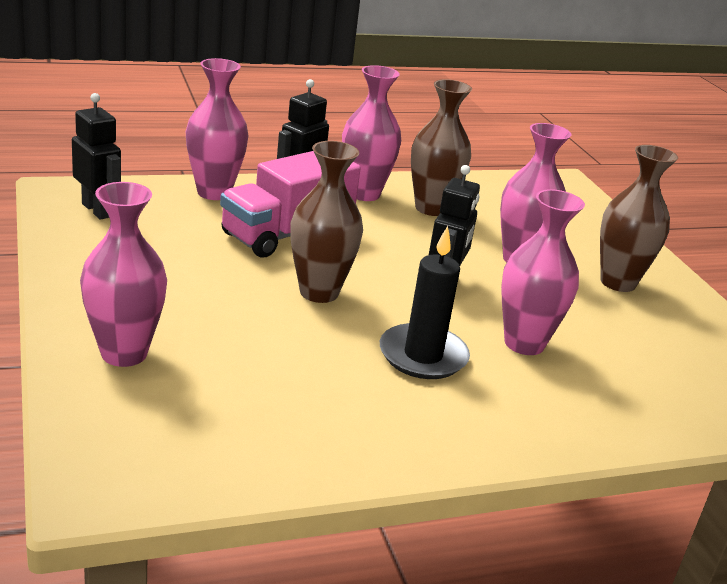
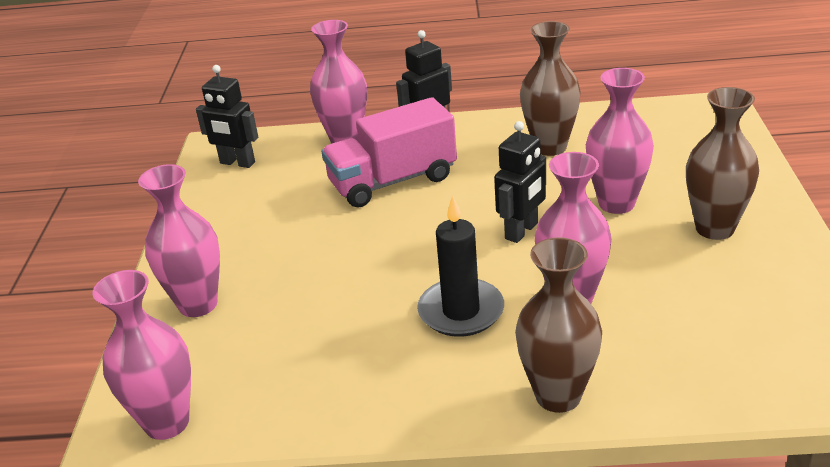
camera: 25 degrees right, 5 degrees up
(97, 210) = (237, 163): black robot -> black robot turned 135 degrees clockwise
(319, 292) = (393, 243): brown vase -> brown vase (558, 396)
(364, 194) = (488, 134): pink vase -> pink vase (167, 423)

